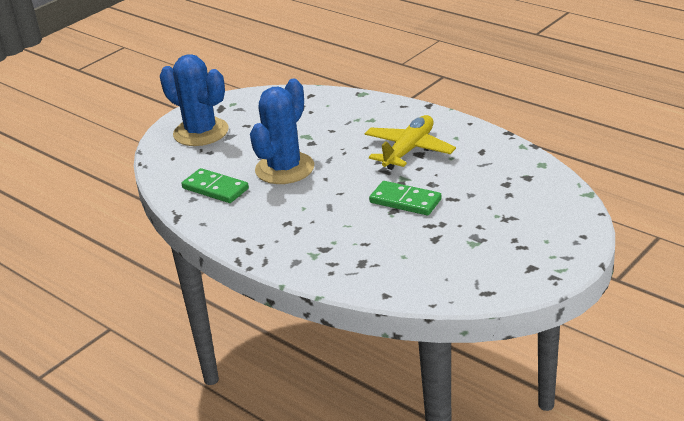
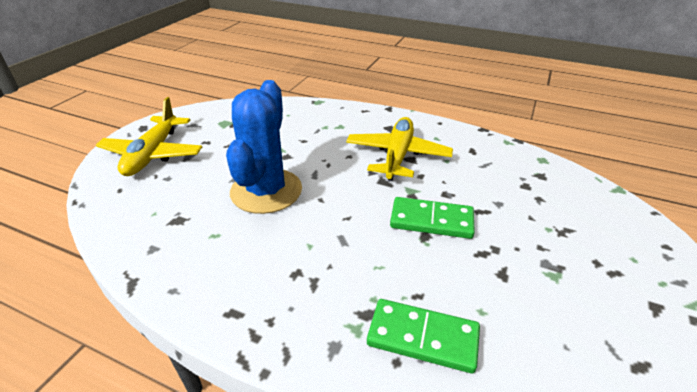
camera: 20 degrees left, 5 degrees up
(201, 132) = (153, 154): blue cactus -> yellow plane
(215, 188) = (183, 228): green domino -> green domino (423, 337)

